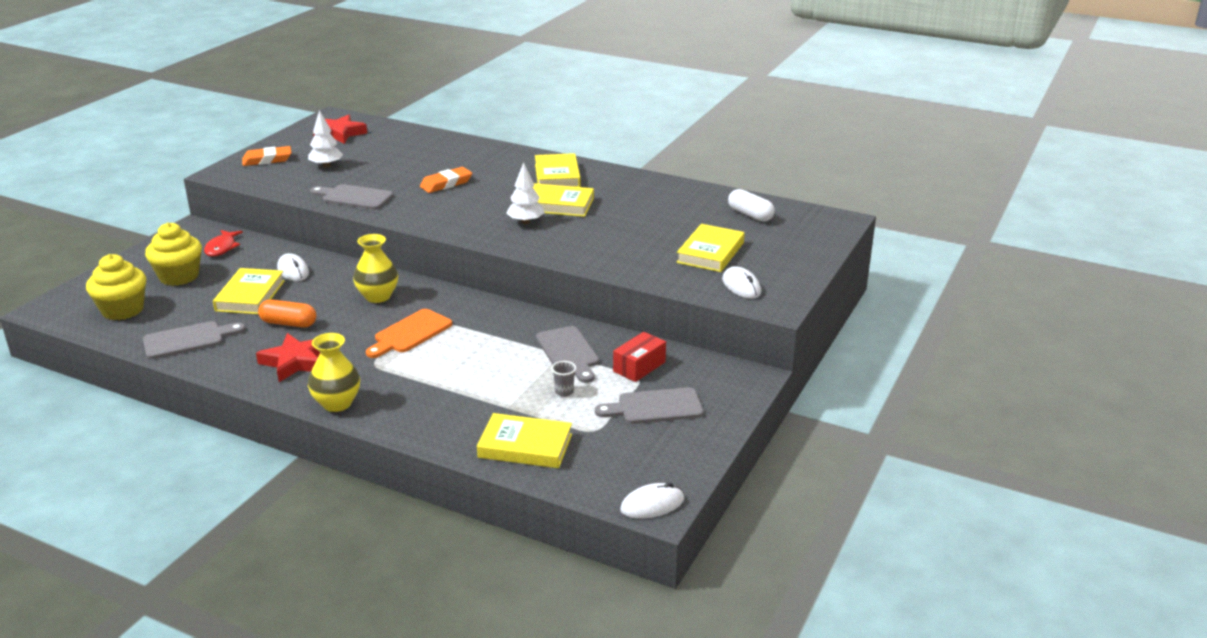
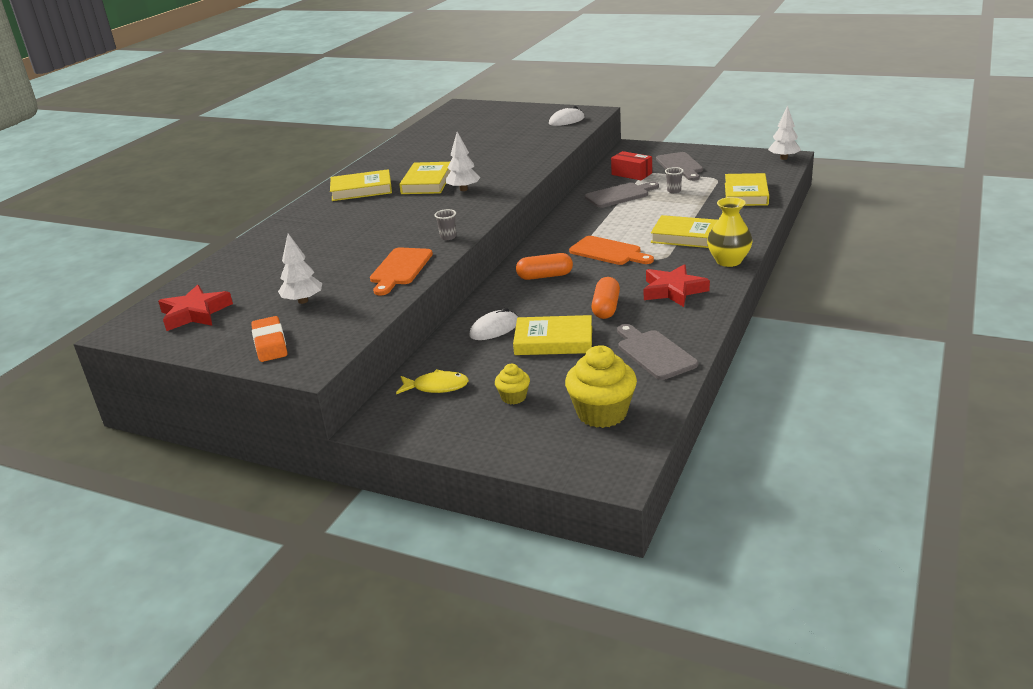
camera: 90 degrees left, 0 degrees up
(179, 276) = (513, 397): yellow cupcake -> yellow cupcake, size x0.52
(222, 248) = (436, 387): red fish -> yellow fish
(354, 197) = (400, 269): grey cutting board -> orange cutting board
(378, 296) = (545, 276): yellow vase -> orange capsule
(406, 215) = (448, 237): none -> grey cup
(446, 184) = (371, 231): orange eraser -> none
(652, 504) = (783, 158): white mouse -> white tree
(710, 252) = (516, 131): yellow book -> yellow book (687, 236)
(750, 215) = (451, 126): white capsule -> none

